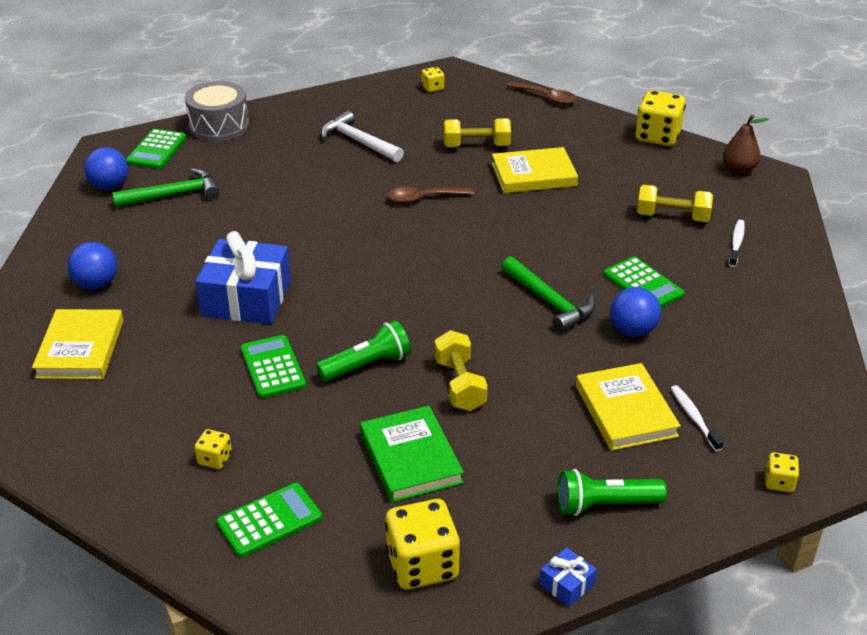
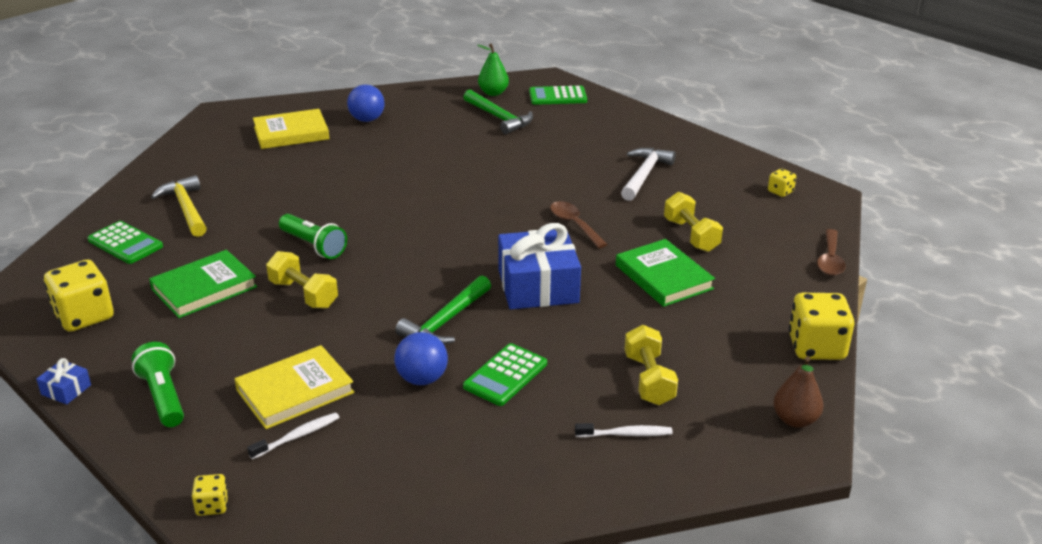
camera: 70 degrees right, 5 degrees down
(110, 186) = (493, 93): blue ball -> green pear
(215, 459) = (186, 208): yellow dice -> yellow hammer
(219, 126) = (615, 110): grey drum -> none
(246, 298) = (378, 177): blue gift -> blue gift (538, 286)
(273, 367) = (296, 207): green calculator -> none
(460, 385) = (303, 294): yellow dumbbell -> yellow dumbbell turned 75 degrees clockwise
(533, 175) = (663, 277): yellow book -> green book

